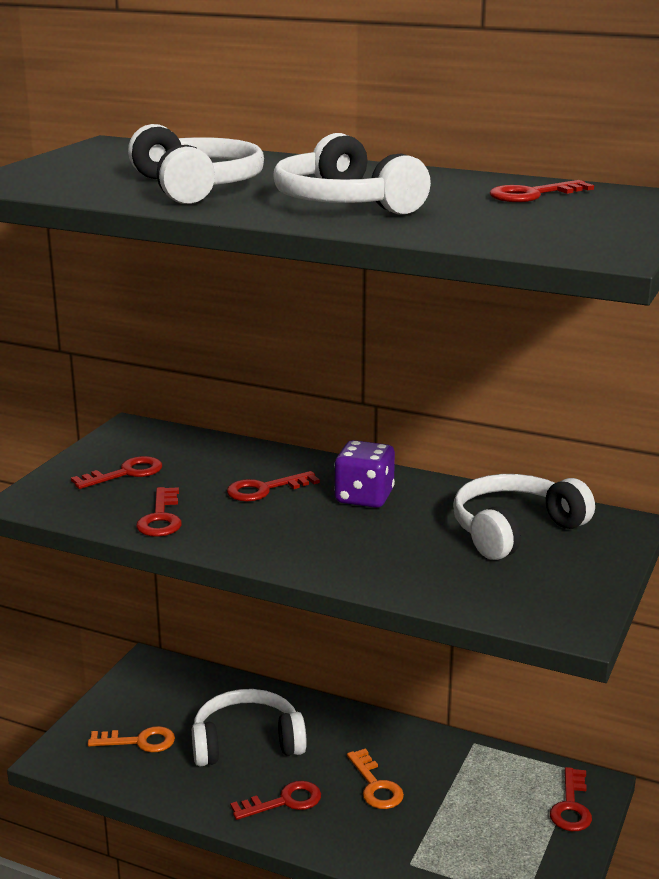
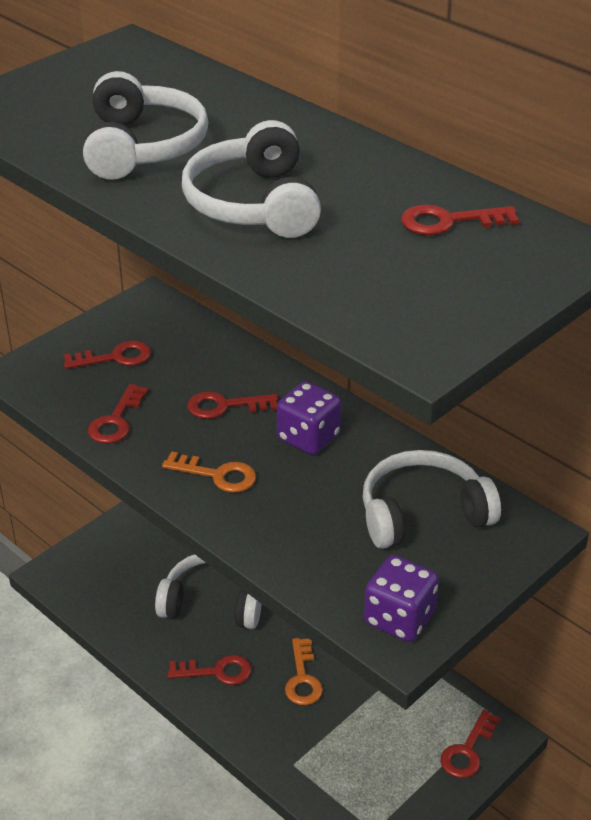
camera: 20 degrees right, 15 degrees up
(139, 741) = (124, 576): orange key -> orange key (217, 475)
(556, 607) = (399, 618): none -> purple dice

